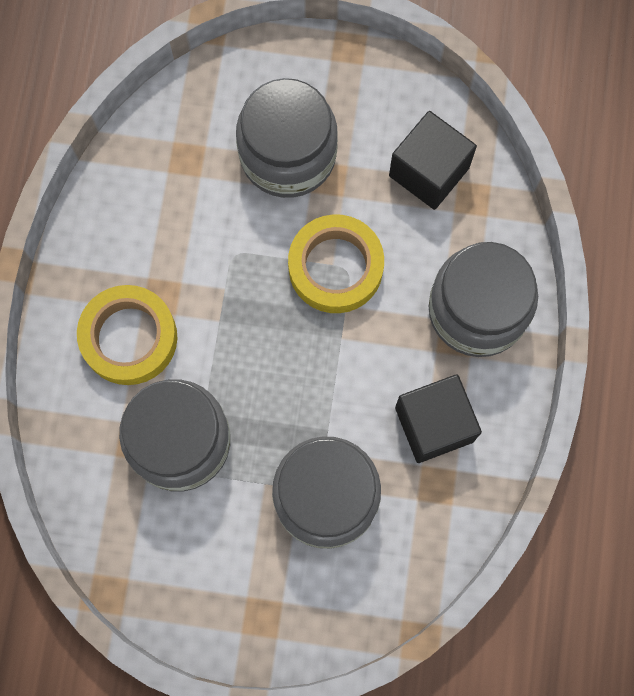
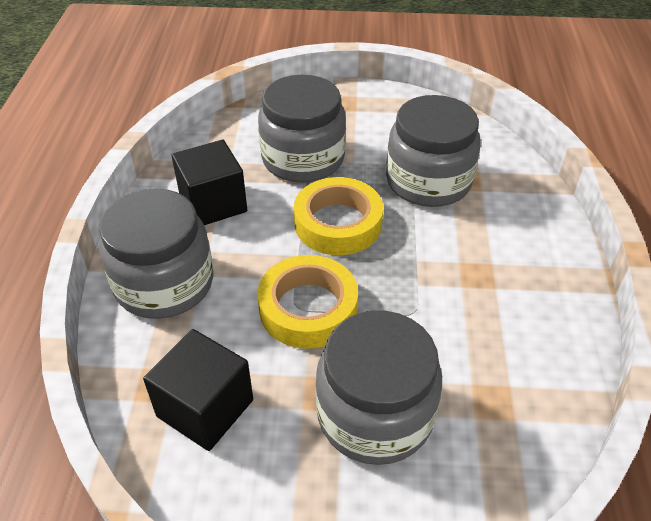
camera: 175 degrees right, 30 degrees down
(129, 338) = (496, 242): yellow tape -> yellow tape (338, 223)

